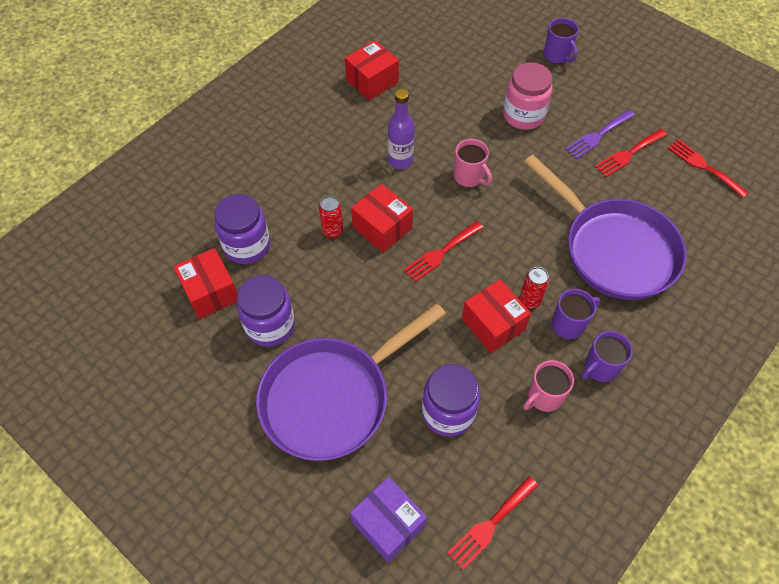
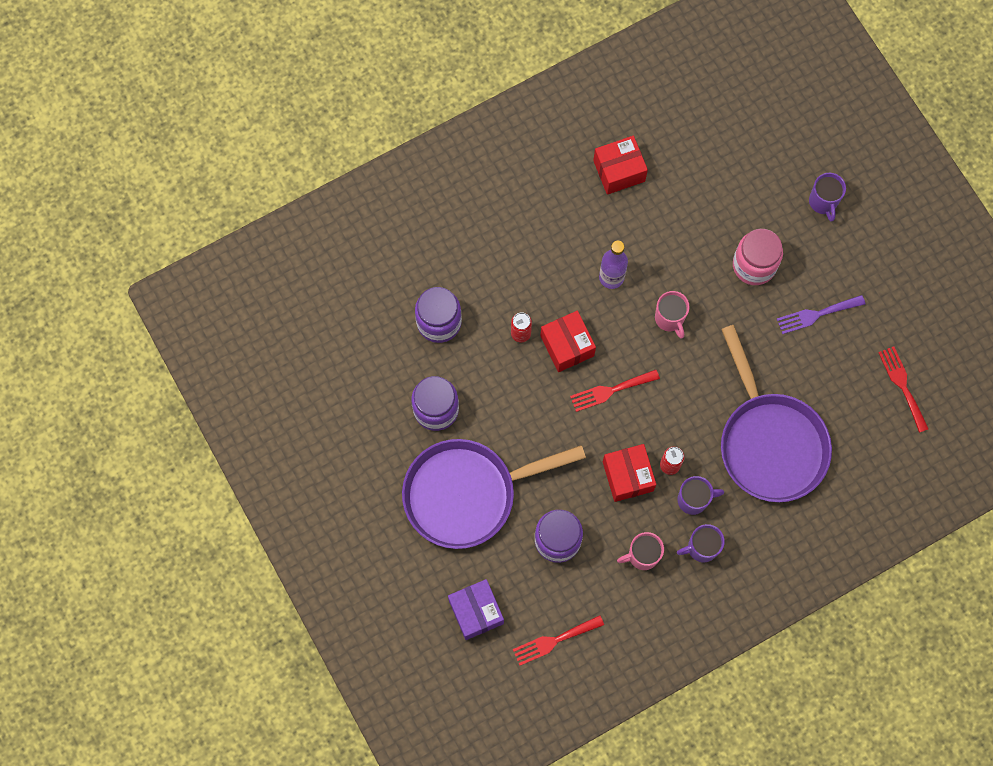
camera: 20 degrees right, 15 degrees up
(210, 292) = (394, 359): red box -> none
(628, 154) = (836, 346): red fork -> none

